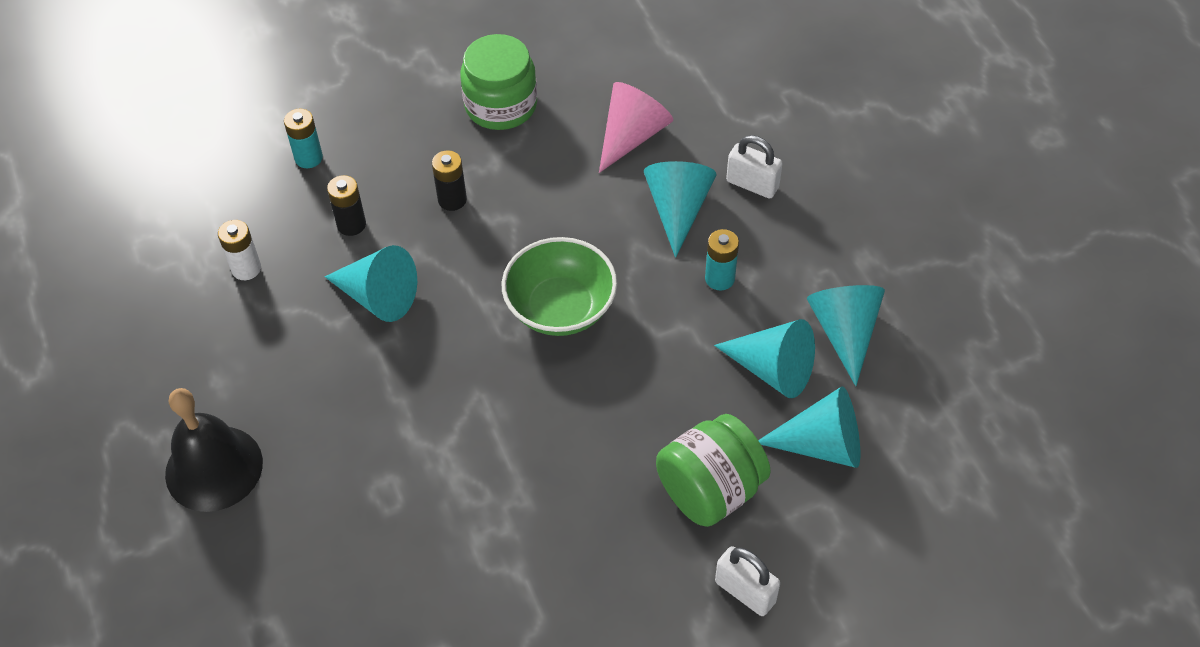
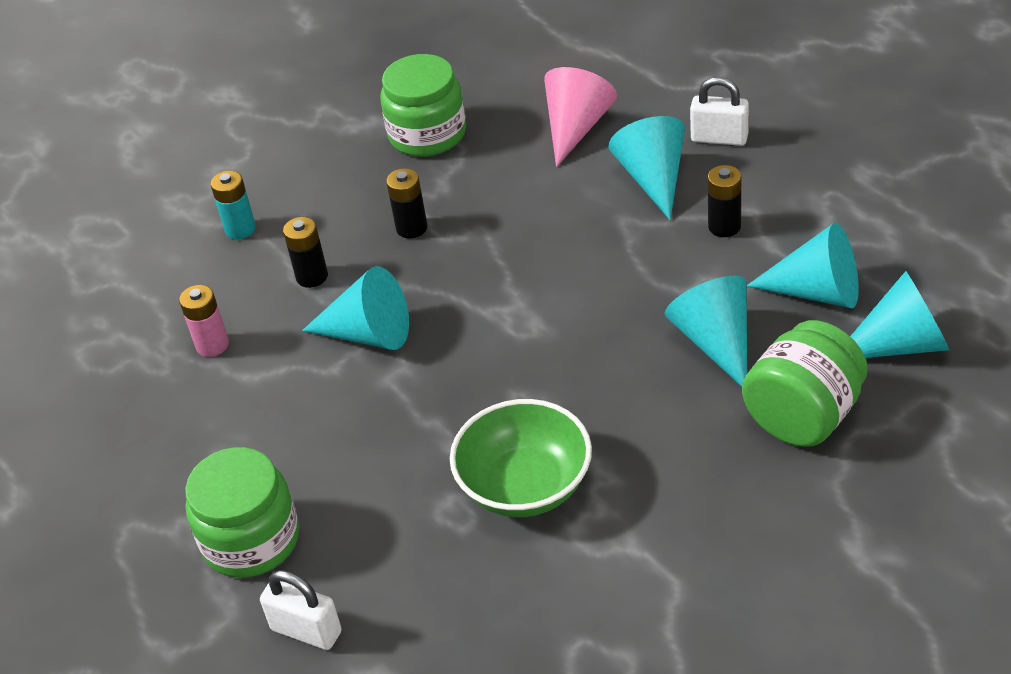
camera: 10 degrees left, 10 degrees down
(214, 468) = (251, 540): black bell -> green jar
(246, 268) = (212, 345): white battery -> pink battery
(560, 308) = (569, 294): green bowl -> green bowl (525, 486)
(719, 278) = (724, 226): turquoise battery -> black battery
(745, 592) = (884, 498): white padlock -> white padlock (306, 630)
(844, 332) = (875, 240): turquoise cone -> turquoise cone (715, 342)

